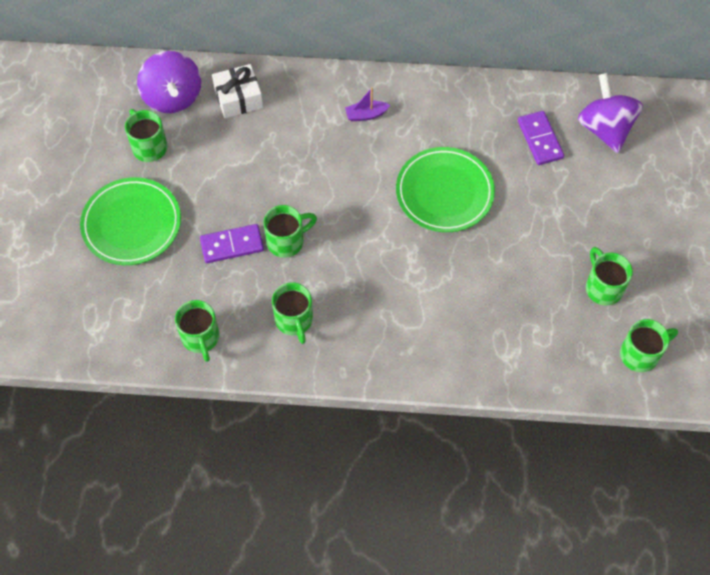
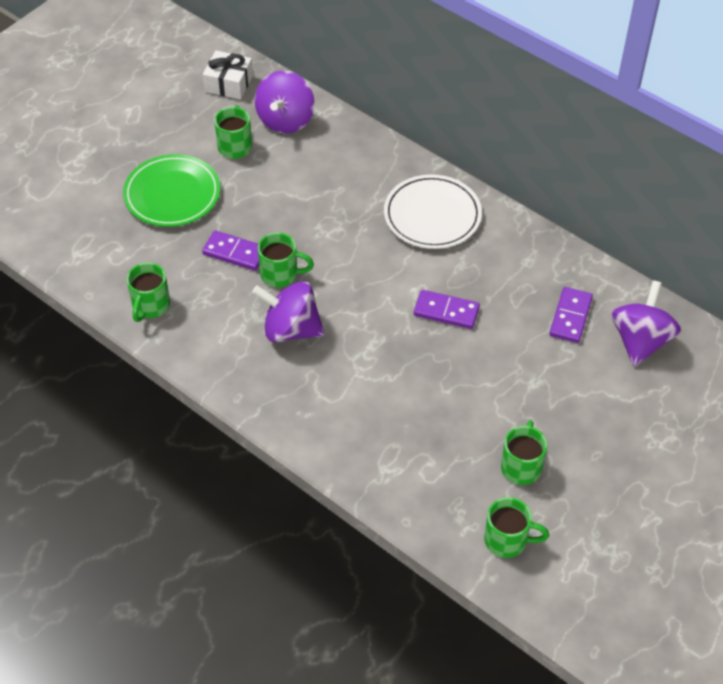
camera: 35 degrees right, 10 degrees down
(238, 98) = (337, 148): white gift -> white gift (229, 83)
(294, 320) = (233, 336): green mug -> none
(336, 285) = (291, 329): none -> purple spinning top
(366, 115) = (432, 215): purple boat -> white plate
(444, 192) = (446, 311): green plate -> purple domino

